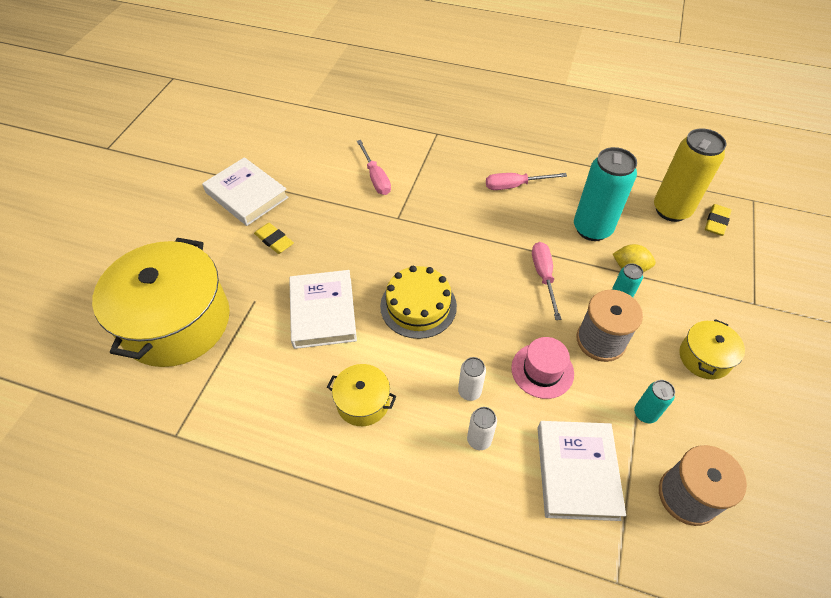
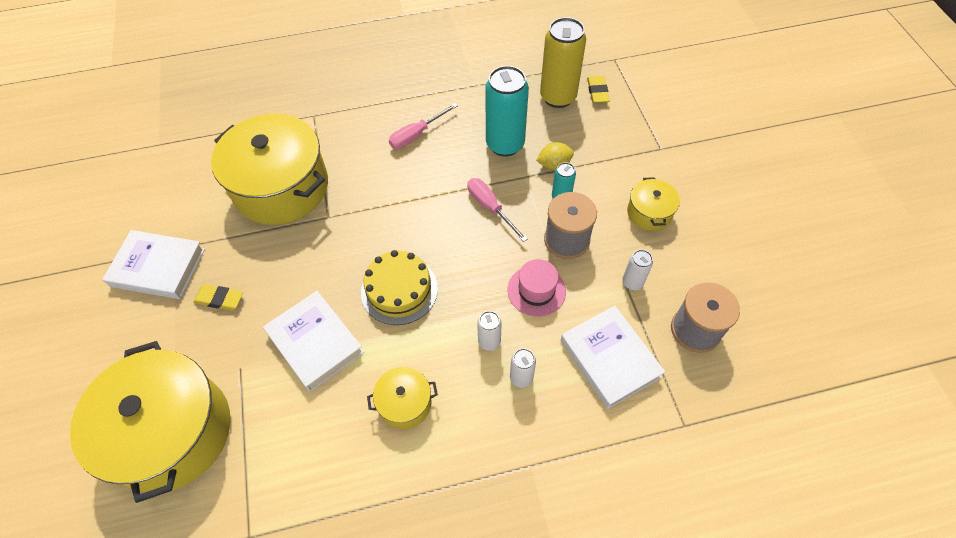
camera: 30 degrees left, 5 degrees up
(375, 178) = (281, 187): pink screwdriver -> yellow pot
(645, 414) = (632, 282): turquoise can -> white can

